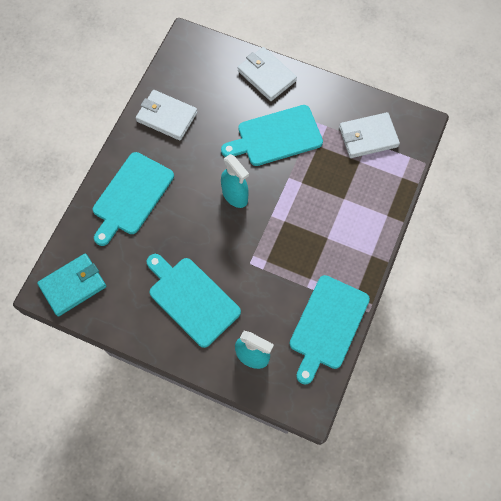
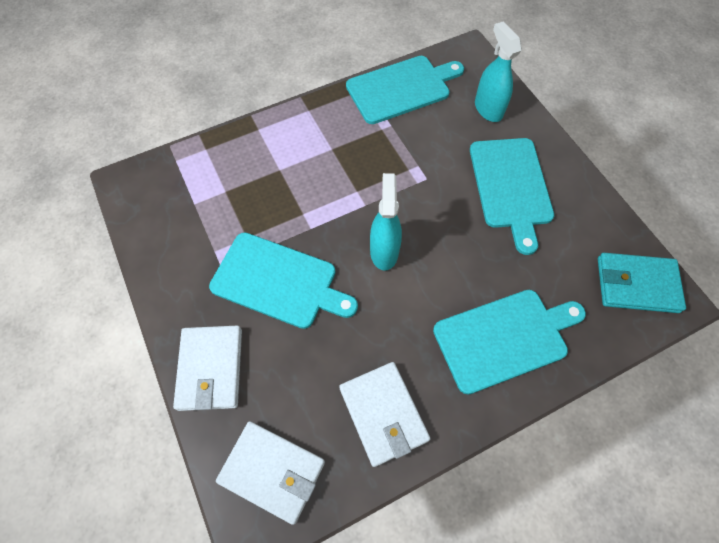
camera: 140 degrees left, 5 degrees down
(368, 137) = (189, 207): white wallet -> white wallet (272, 471)

